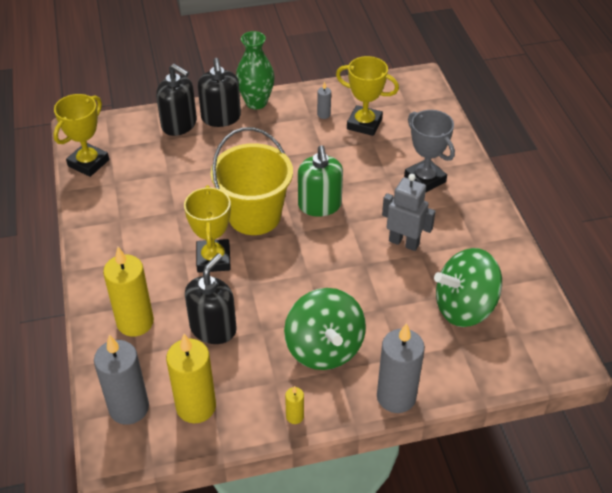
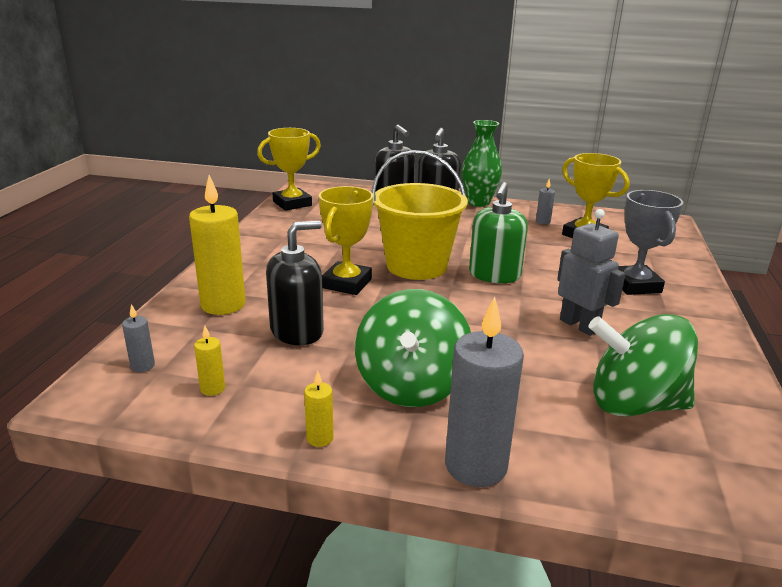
camera: 25 degrees right, 20 degrees down
(129, 408) = (142, 366): grey candle -> grey candle, size x0.45
(196, 407) = (212, 389): yellow candle -> yellow candle, size x0.45

